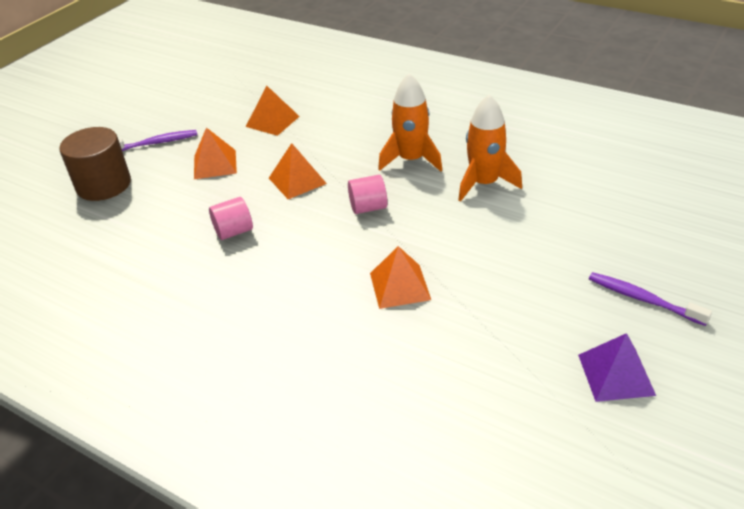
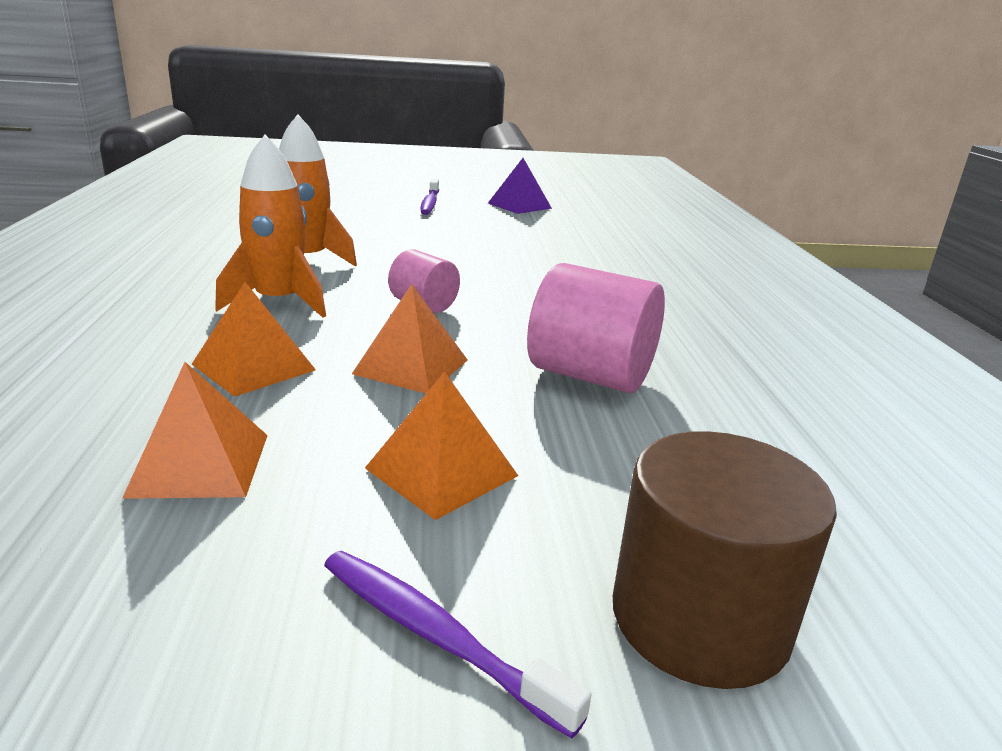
camera: 130 degrees left, 15 degrees down
(234, 231) = (590, 376): pink cylinder -> pink cylinder, size x1.71
(399, 286) = (535, 268): orange pyramid -> orange pyramid (254, 367)

